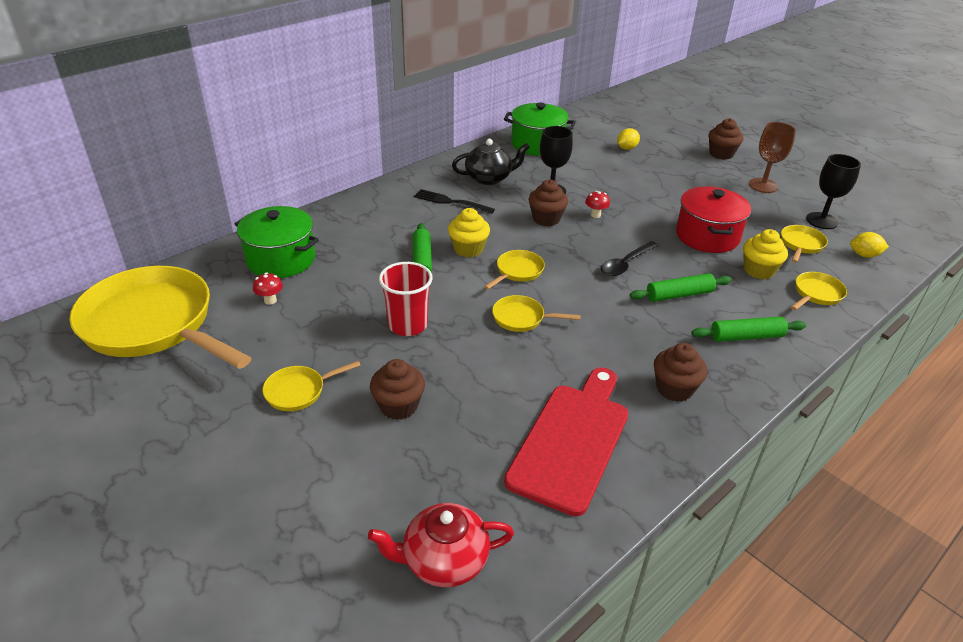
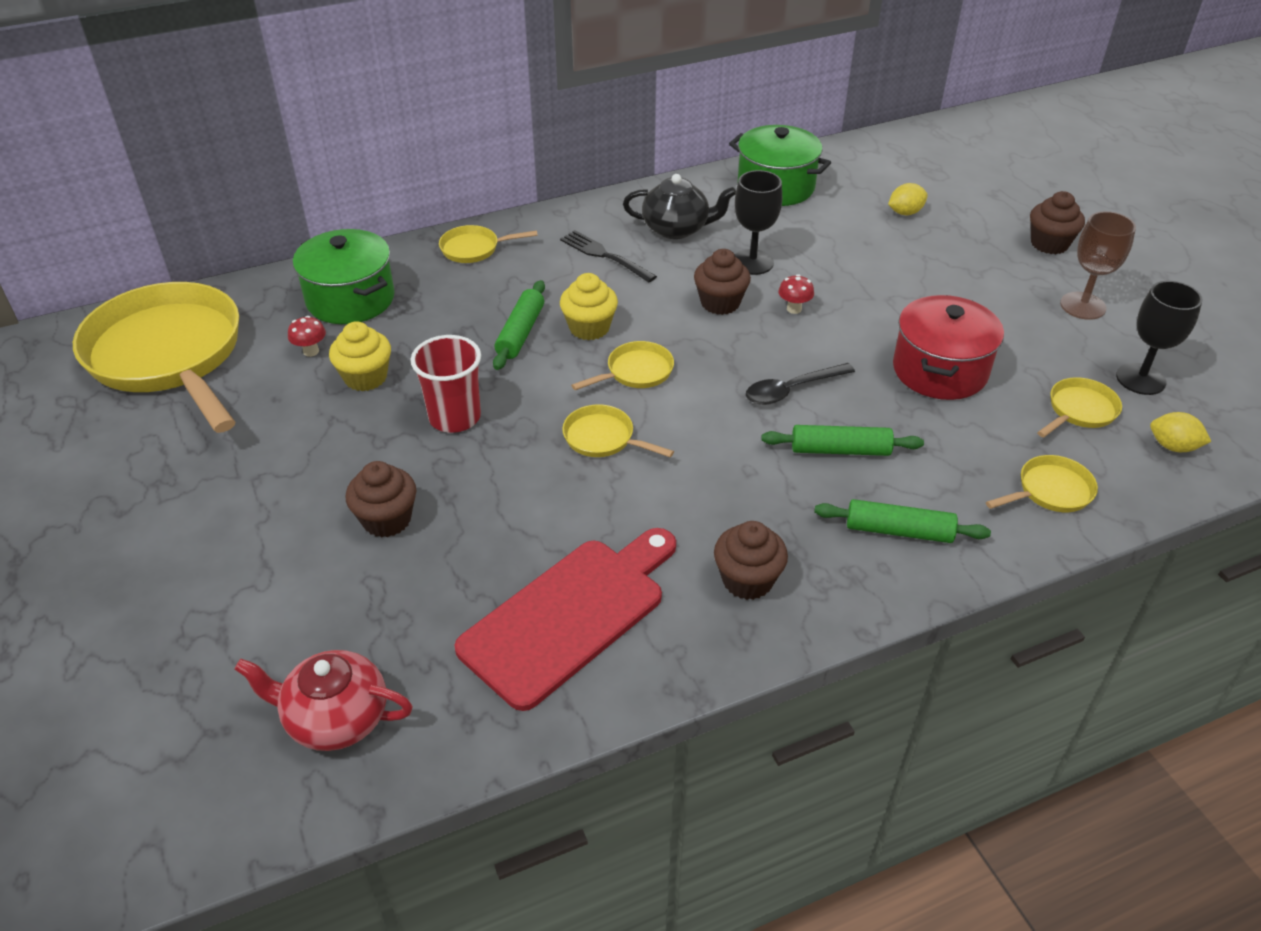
camera: 20 degrees right, 5 degrees up
(299, 391) = (284, 474): yellow pan -> yellow pan (474, 249)
(758, 270) = (984, 437): yellow cupcake -> yellow cupcake (365, 377)

